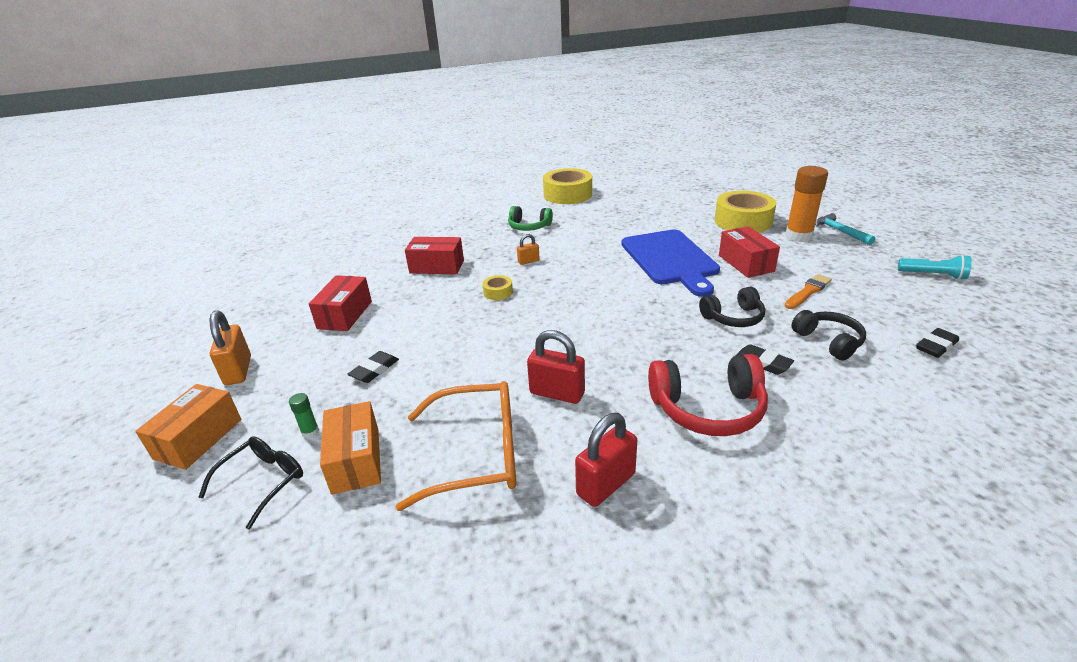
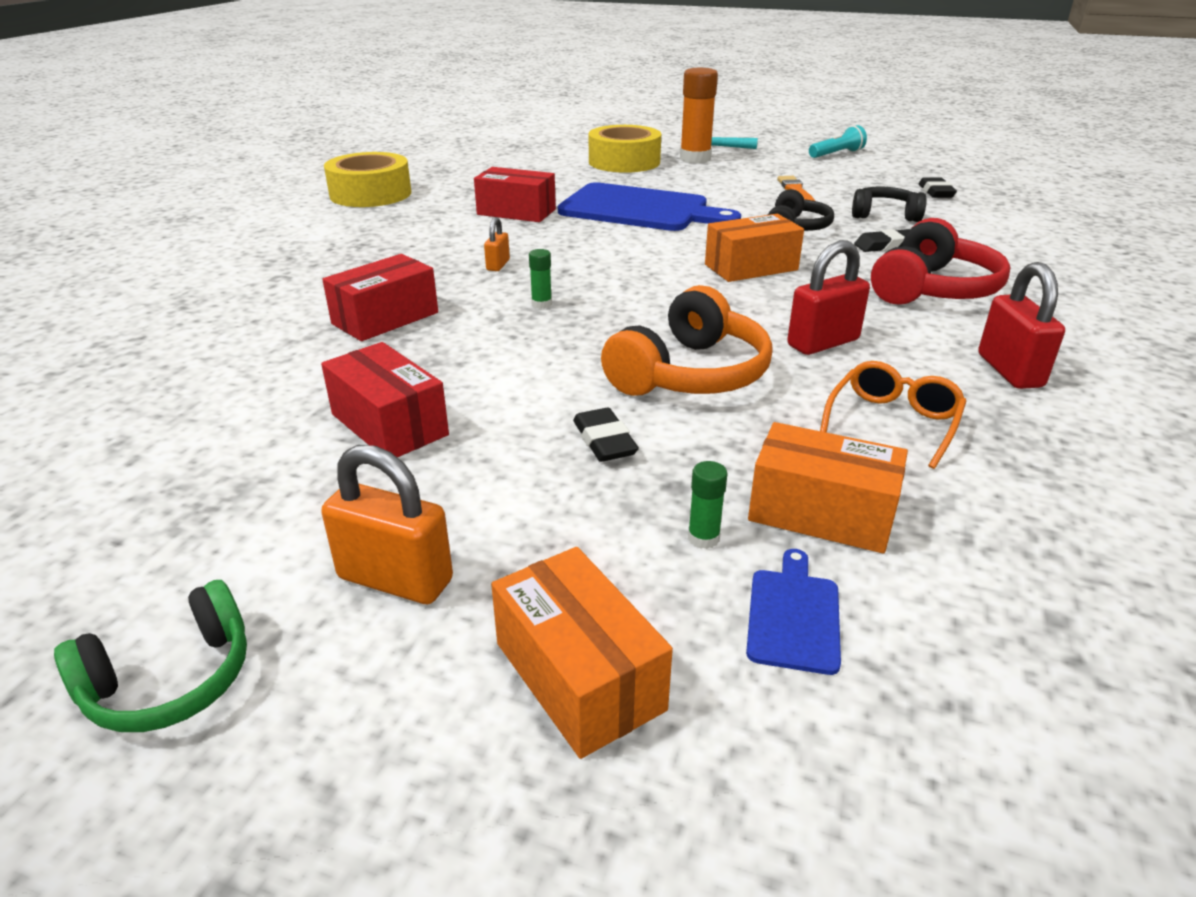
camera: 55 degrees left, 0 degrees up
(263, 481) = (793, 615): black glasses -> blue cutting board
(466, 365) = (690, 374): none -> orange headphones
(477, 454) = (893, 422): orange glasses -> orange glasses, size x0.60
(498, 292) = (541, 304): yellow tape -> green glue stick
(529, 227) = (405, 237): green headphones -> green headphones (171, 681)
(637, 328) = (751, 267): none -> orange box
(746, 263) = (707, 190): red box -> red box (516, 212)

